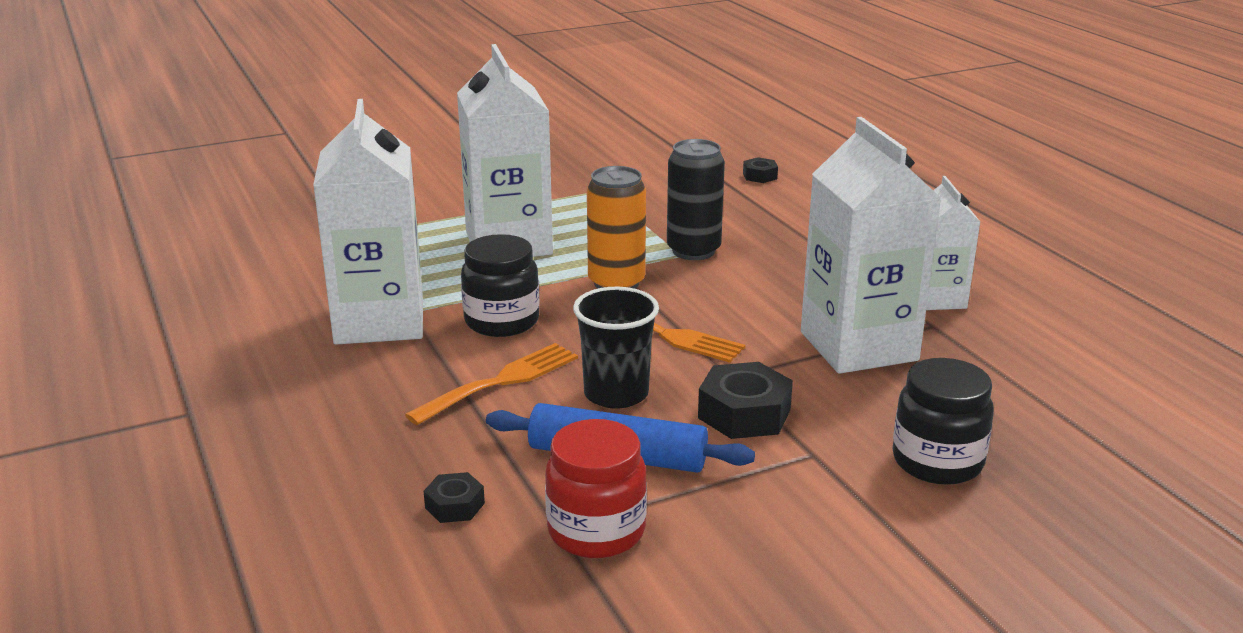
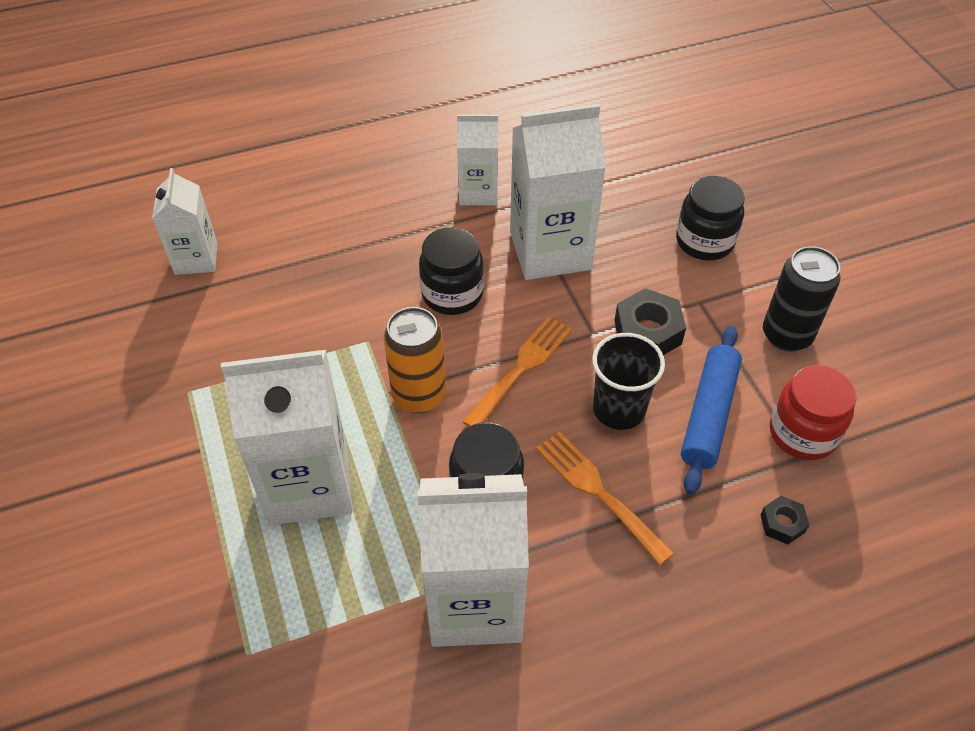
camera: 85 degrees left, 25 degrees up
(693, 251) = (361, 331): black can -> black can (786, 335)
(760, 176) = (196, 259): black nut -> white carton
(761, 292) = (452, 294): none -> black jar

